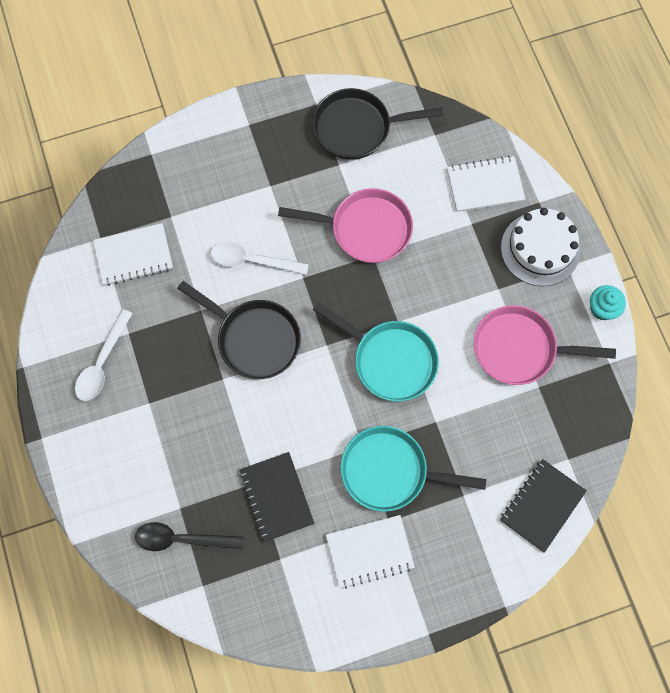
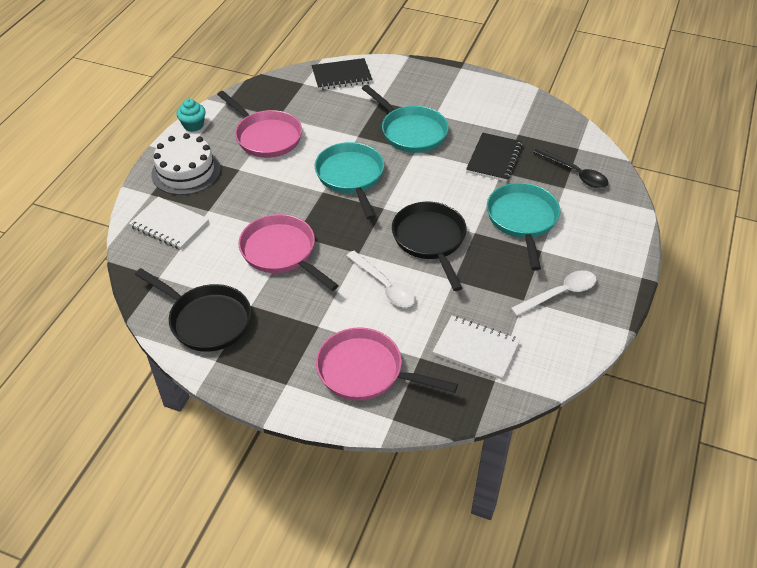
camera: 140 degrees left, 25 degrees down
(190, 429) = (522, 220): none -> turquoise pan
(201, 175) = (365, 371): none -> pink pan
(370, 551) = (460, 109): white notebook -> none

